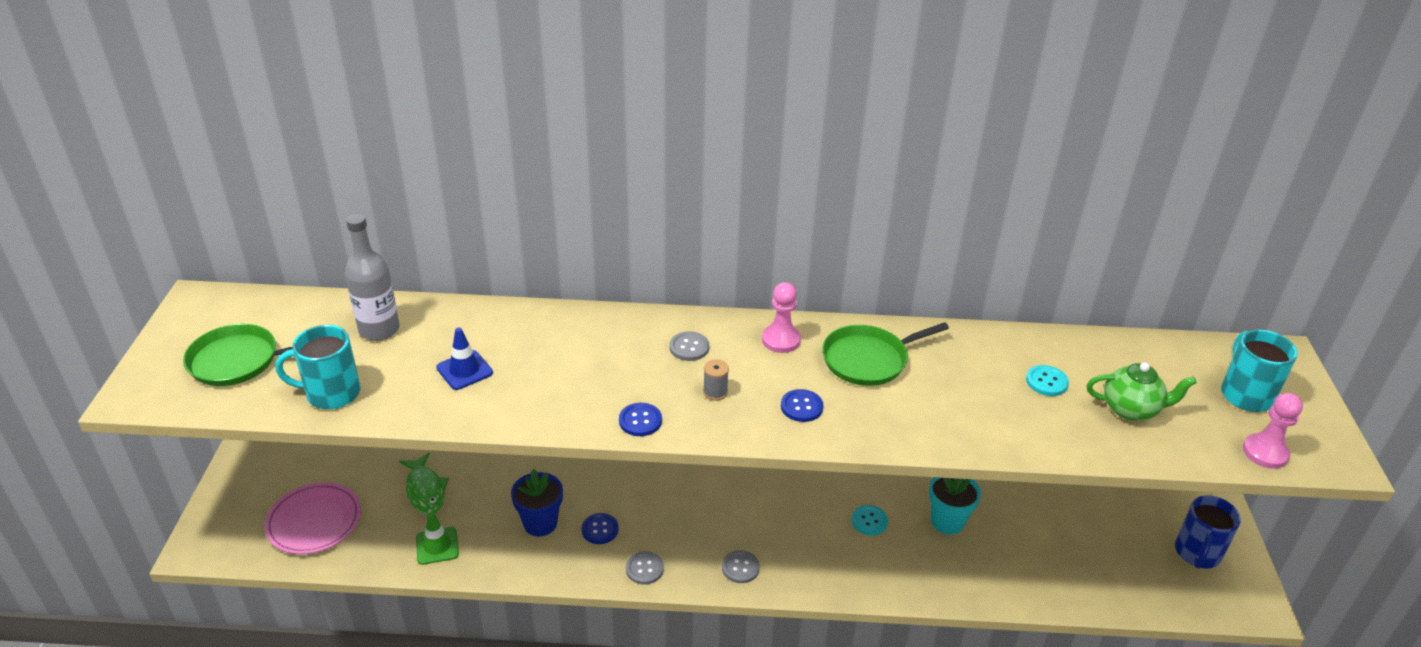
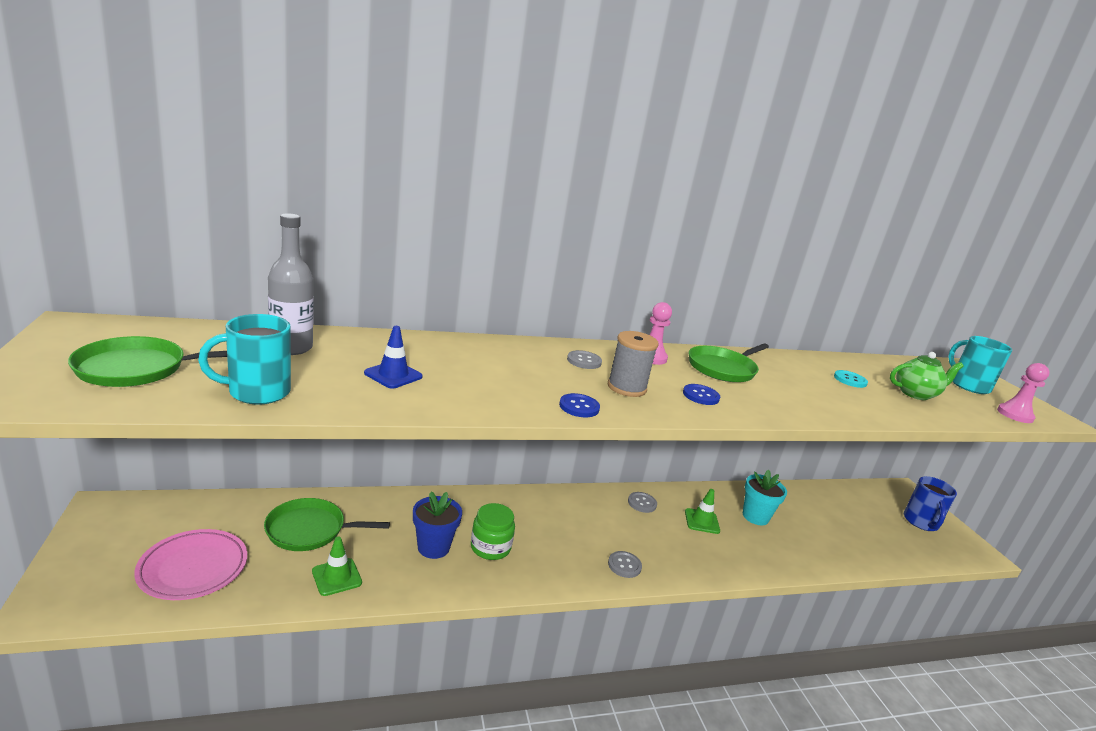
camera: 20 degrees left, 15 degrees down
(425, 490) = (310, 530): green fish -> green pan
(600, 529) = (490, 547): blue button -> green jar
(644, 569) = (544, 575): grey button -> grey button (642, 503)
(715, 392) = (626, 388): grey spool -> grey spool, size x1.82
(869, 521) = (702, 521): turquoise button -> green traffic cone

